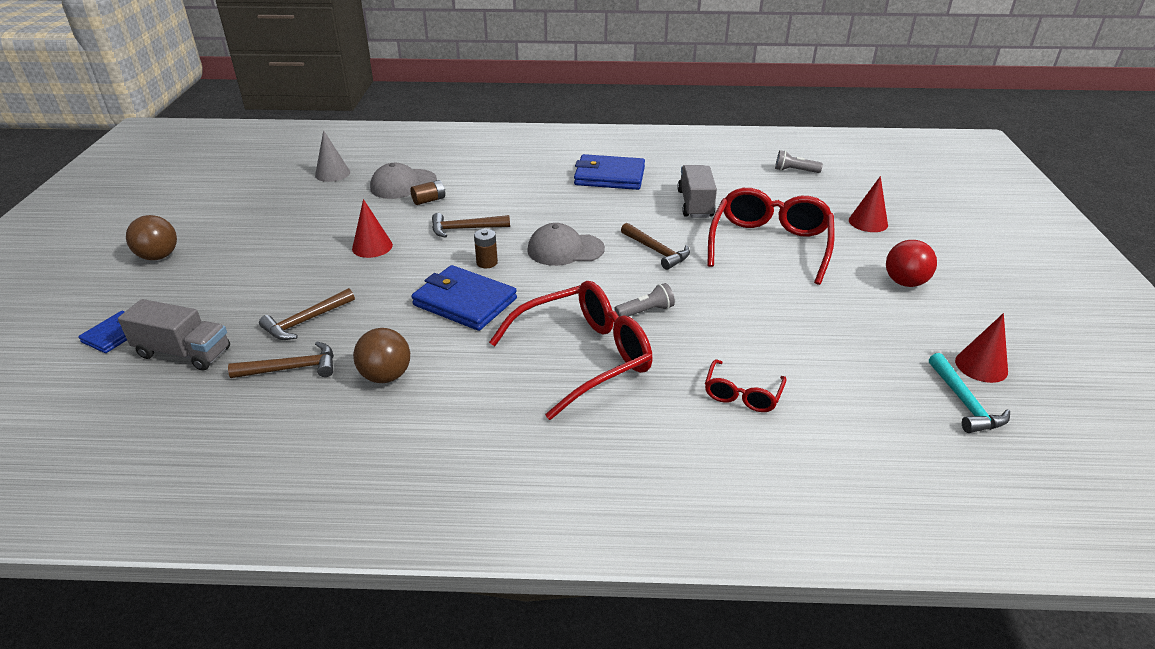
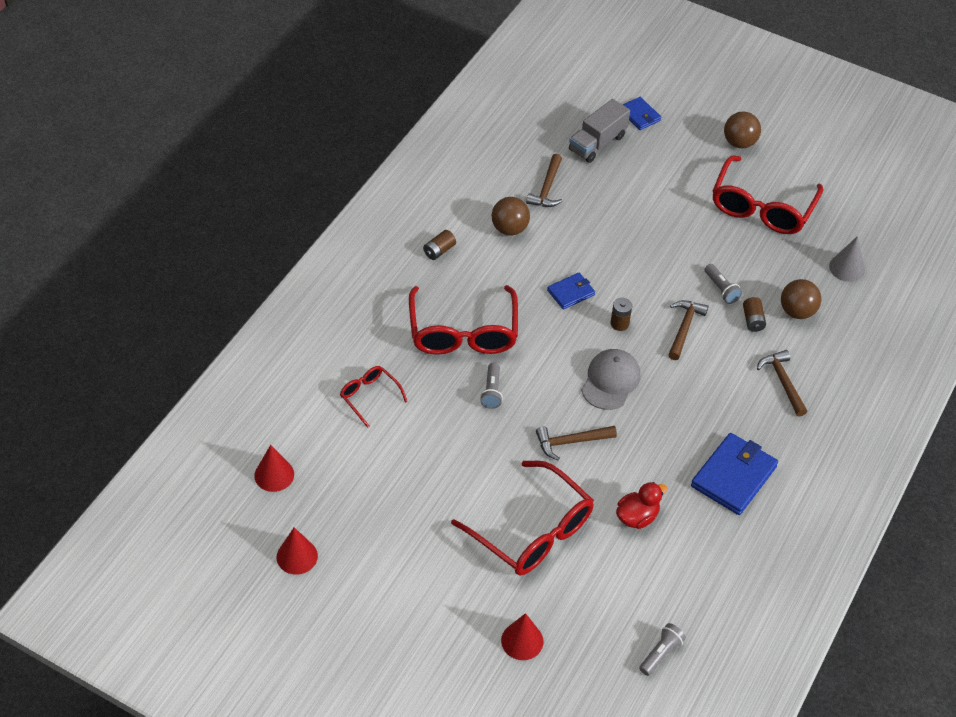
camera: 115 degrees right, 15 degrees up
(266, 224) = (762, 207): none -> red glasses
(306, 321) = (599, 204): brown hammer -> brown hammer (783, 382)
(372, 247) = (686, 262): red cone -> red cone (274, 475)
(399, 222) = (721, 289): none -> grey flashlight
(403, 184) = (797, 311): grey cap -> brown ball
(463, 424) = (439, 251): none -> brown battery
(465, 302) = (571, 293): blue wallet -> blue wallet, size x0.56
(695, 204) = (637, 517): grey truck -> red duck
(905, 282) = (416, 591): red ball -> none
(964, 402) = (275, 514): turquoise hammer -> none

